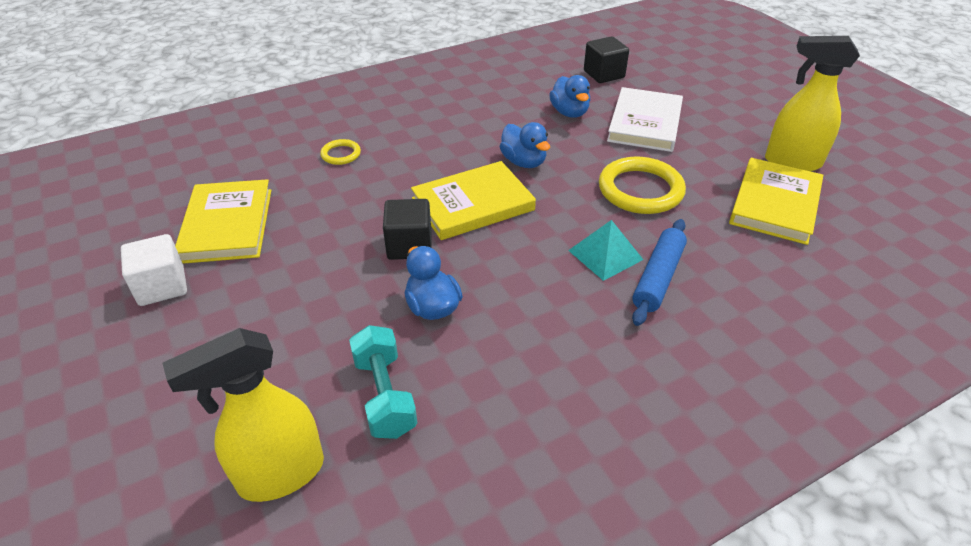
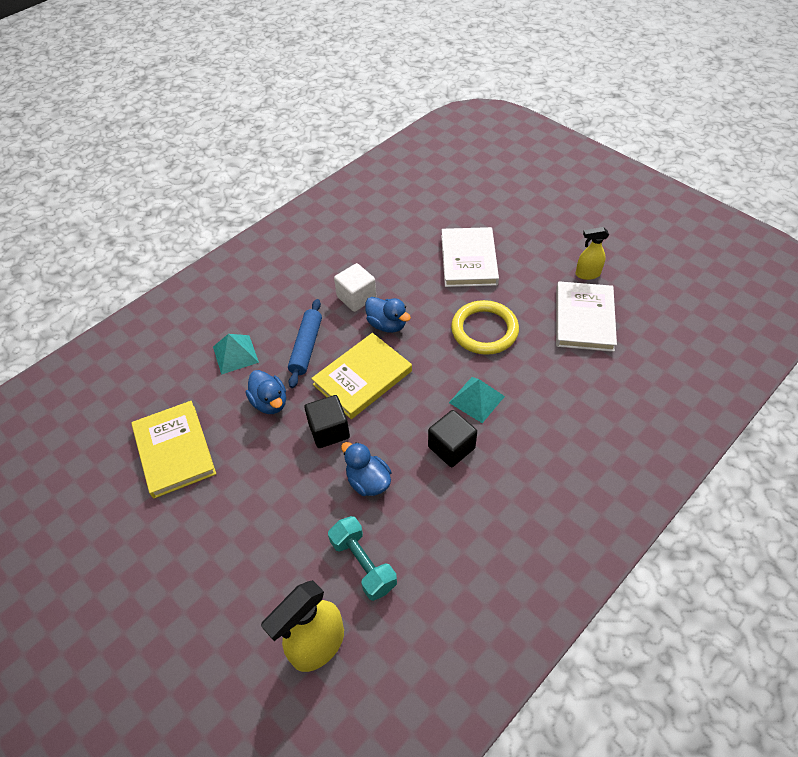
camera: 15 degrees left, 10 degrees up
(162, 286) = (151, 523): white cube -> white cube (356, 297)
(341, 154) = (235, 354): yellow ring -> turquoise pyramid
(569, 112) = (406, 262): blue duck -> blue duck (270, 402)
(604, 74) = (420, 212): black cube -> black cube (451, 447)
(658, 278) = (519, 410): blue rolling pin -> blue rolling pin (306, 347)
(775, 204) = (584, 319): yellow book -> white book
(791, 162) = (587, 274): yellow spray bottle -> yellow spray bottle, size x0.59

